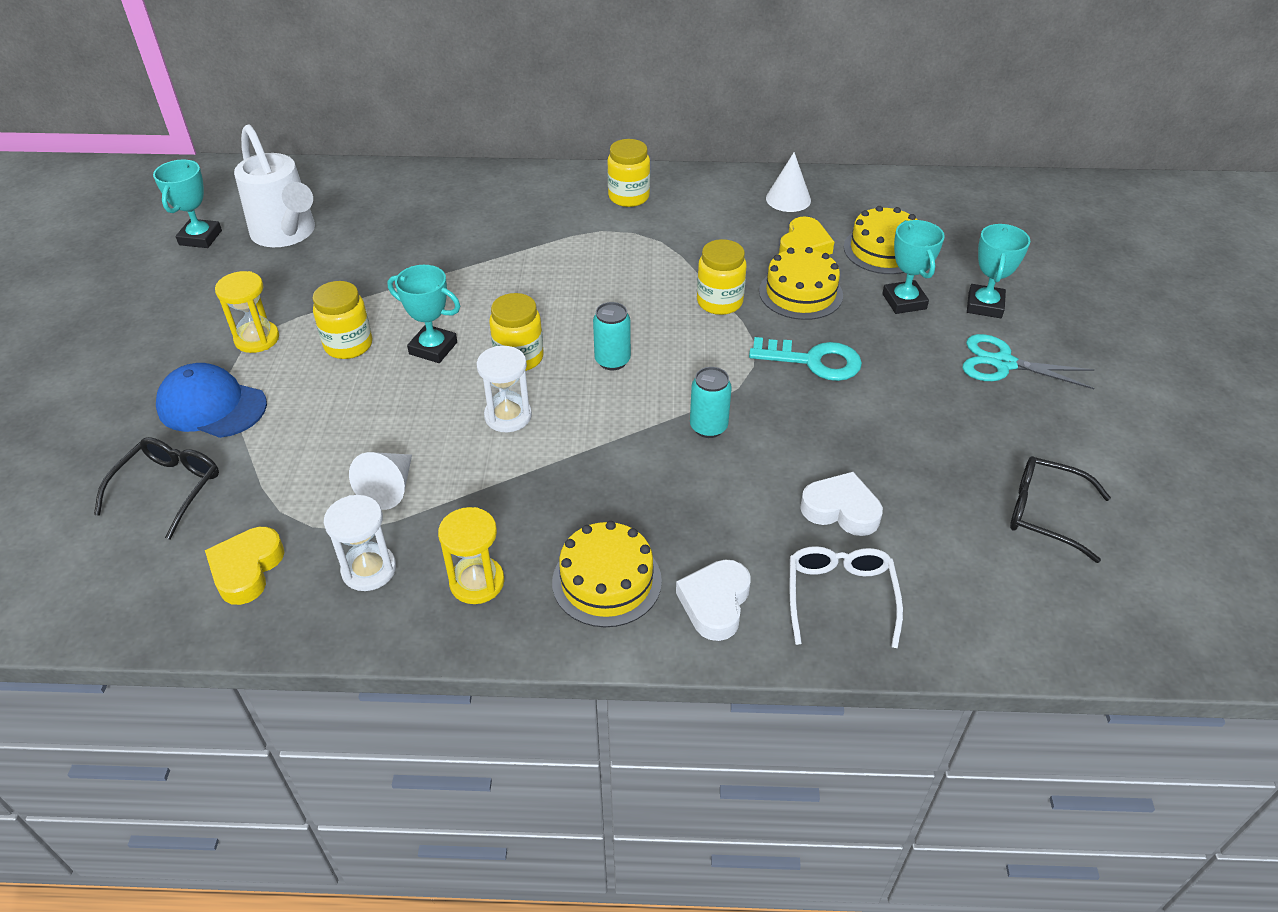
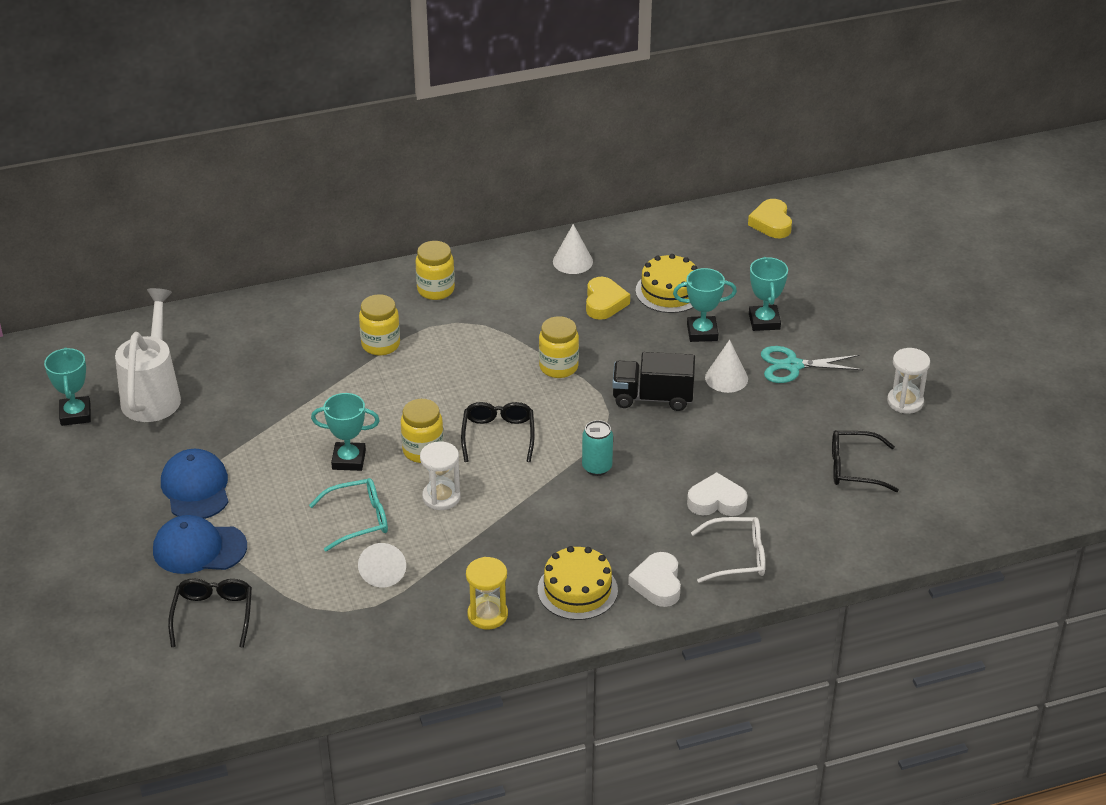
camera: 20 degrees left, 5 degrees down
(247, 569) = (315, 651): yellow heart -> yellow heart (771, 223)
(257, 339) = (196, 488): yellow hourglass -> blue cap
(287, 235) = (153, 393): white watering can -> white watering can turned 120 degrees counterclockwise
(348, 345) = (277, 474): yellow jar -> yellow jar (380, 344)
(369, 570) = (405, 627): white hourglass -> white hourglass (905, 402)
(401, 418) = (359, 520): none -> turquoise glasses
(612, 361) = (498, 435): turquoise can -> black glasses
(800, 293) = (619, 344): yellow cake -> none
(813, 361) = (652, 398): turquoise key -> black truck
(840, 595) = (738, 557): white glasses -> white glasses turned 105 degrees clockwise
(904, 301) = (702, 332): turquoise trophy -> turquoise trophy turned 60 degrees counterclockwise
(913, 359) = (726, 378): none -> white cone

